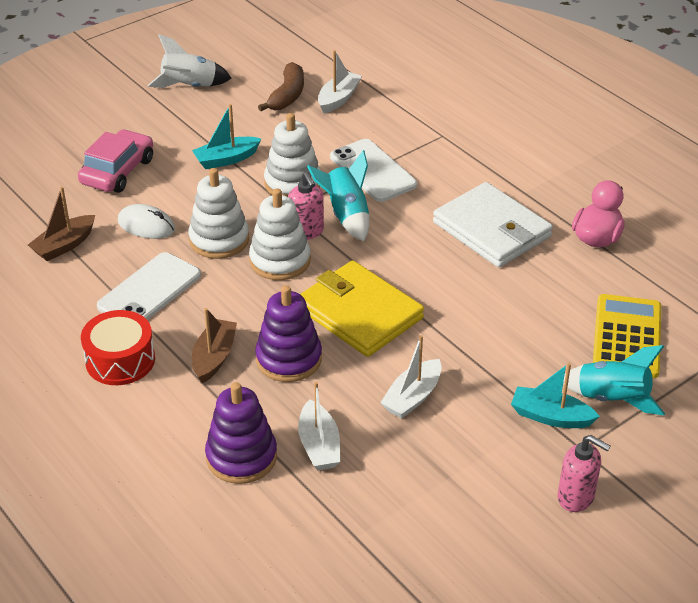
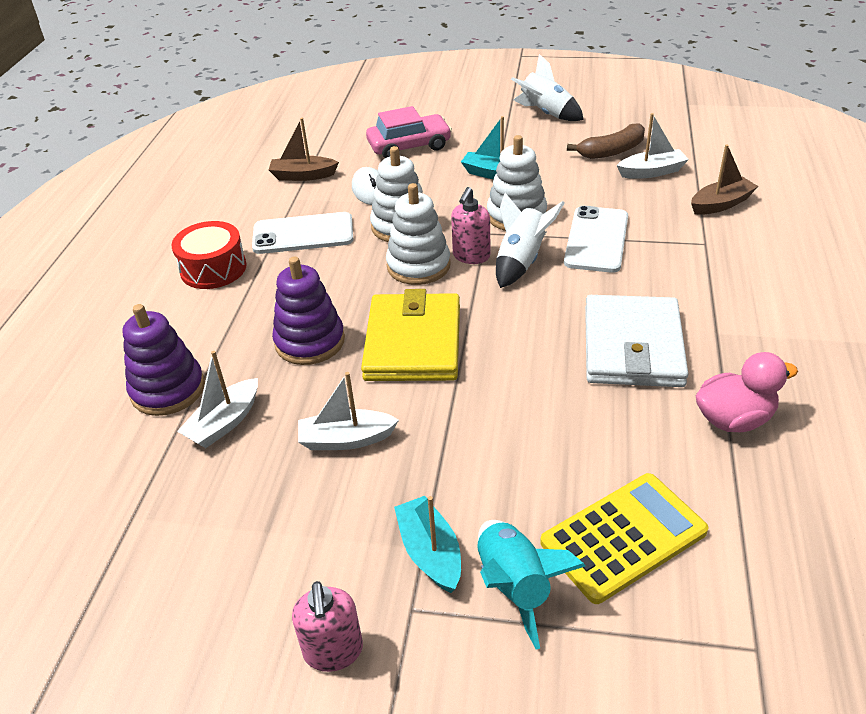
camera: 50 degrees right, 0 degrees up
(214, 357) = (267, 306): brown boat -> brown boat (721, 204)
(346, 215) = (521, 262): turquoise rocket -> white rocket

